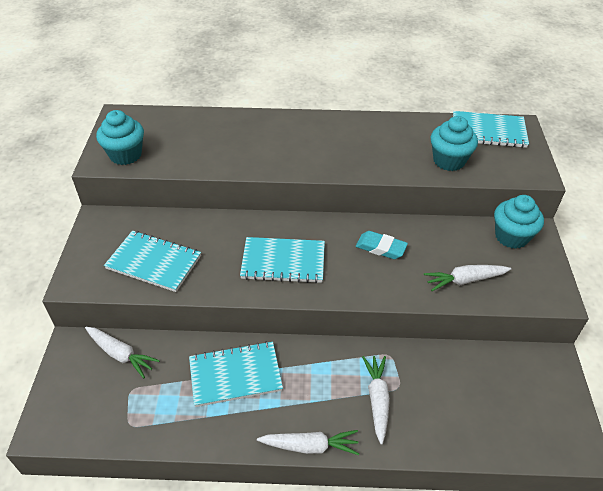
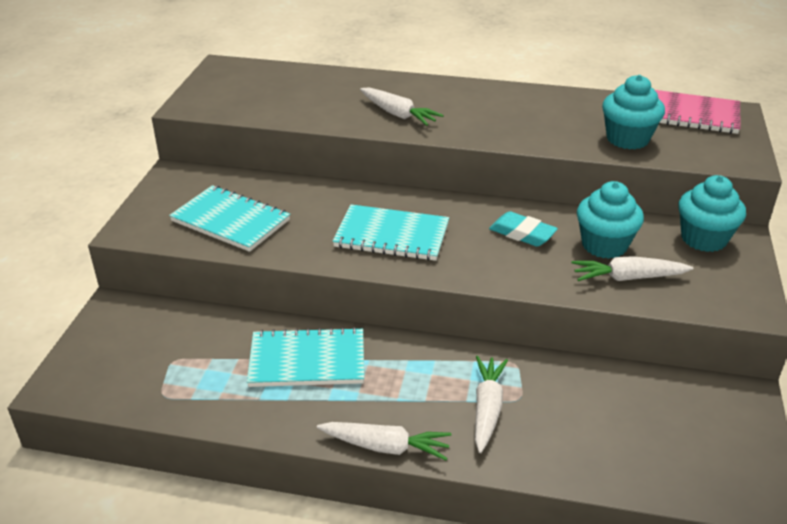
camera: 10 degrees right, 10 degrees down
(121, 354) = (170, 323): white carrot -> white carrot (398, 114)
(125, 155) = (220, 102): turquoise cupcake -> turquoise cupcake (604, 245)
(488, 131) = (689, 114): turquoise notebook -> pink notebook

